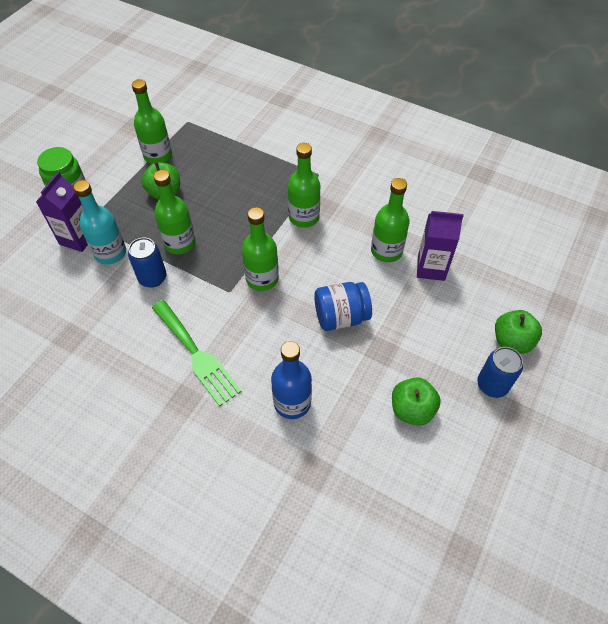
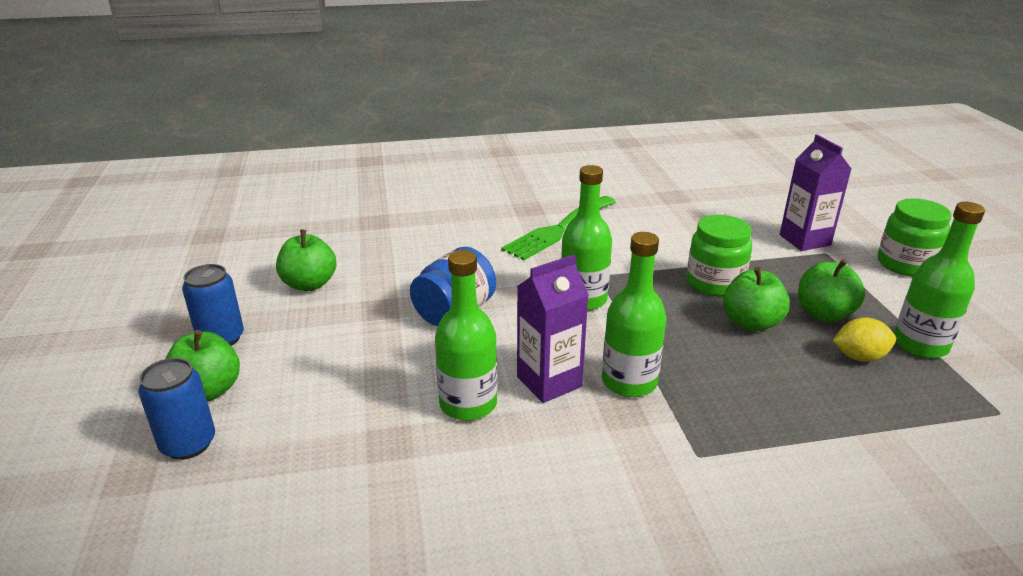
camera: 140 degrees right, 25 degrees down
(110, 253) = (756, 246): turquoise bottle -> none
(152, 278) = (685, 250): blue can -> blue can (188, 444)
(180, 243) = (714, 283): green bottle -> green jar
(192, 167) = (859, 357): none -> yellow lemon
(197, 355) = (558, 230): green fork -> green fork turned 60 degrees counterclockwise
(205, 210) = (751, 323): none -> green apple
(292, 402) = (435, 242): blue bottle -> none
(431, 268) = (382, 417): purple carton -> purple carton (549, 382)

